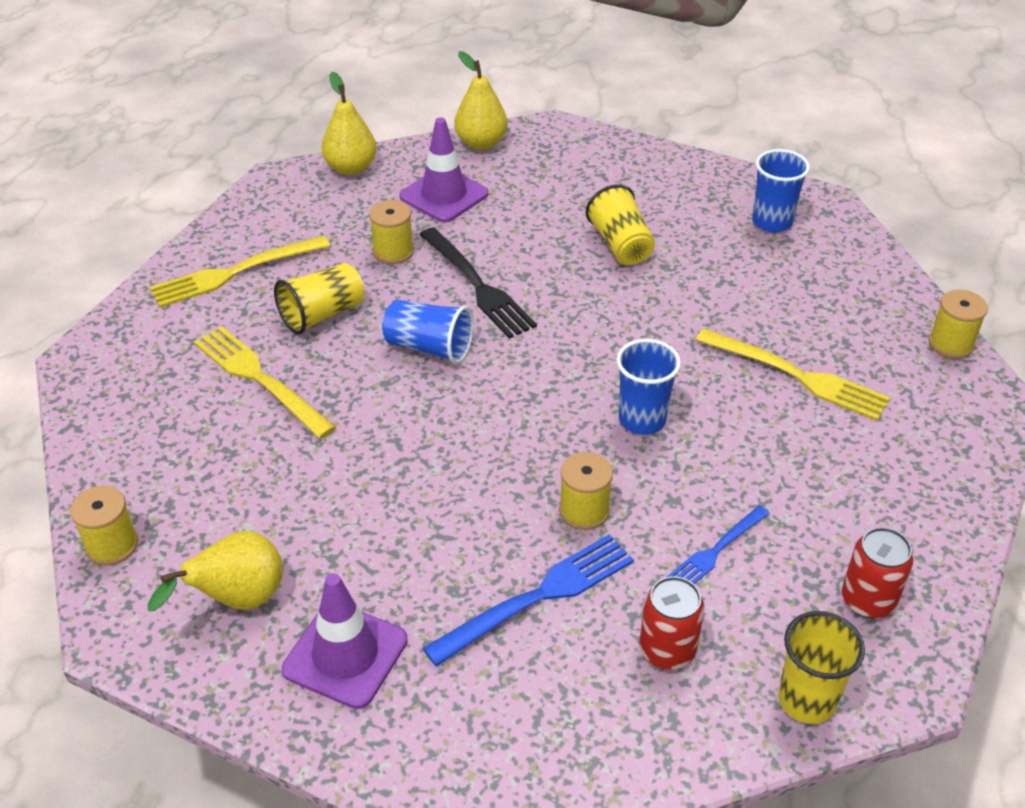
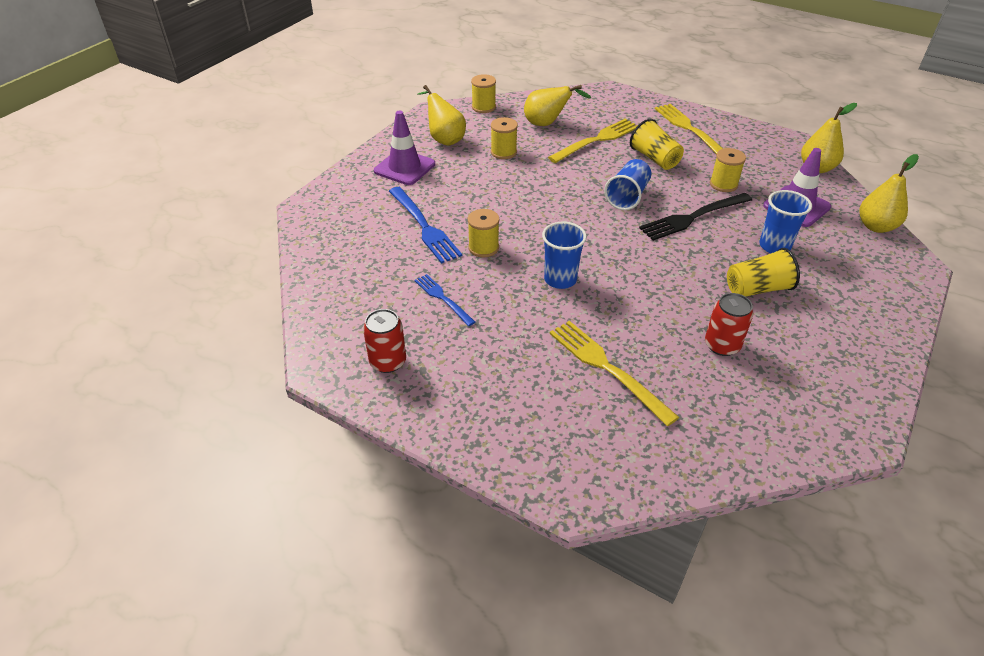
camera: 95 degrees right, 0 degrees up
(195, 444) = (547, 124): none -> yellow pear
(667, 650) = (376, 269): red can -> red can (722, 345)
(772, 222) = (817, 388): blue cup -> blue cup (774, 246)
(798, 376) = (606, 367): yellow fork -> yellow fork turned 105 degrees clockwise
(806, 700) = (326, 319): yellow cup -> none
(950, 344) = (654, 483): yellow spool -> yellow spool (503, 152)

